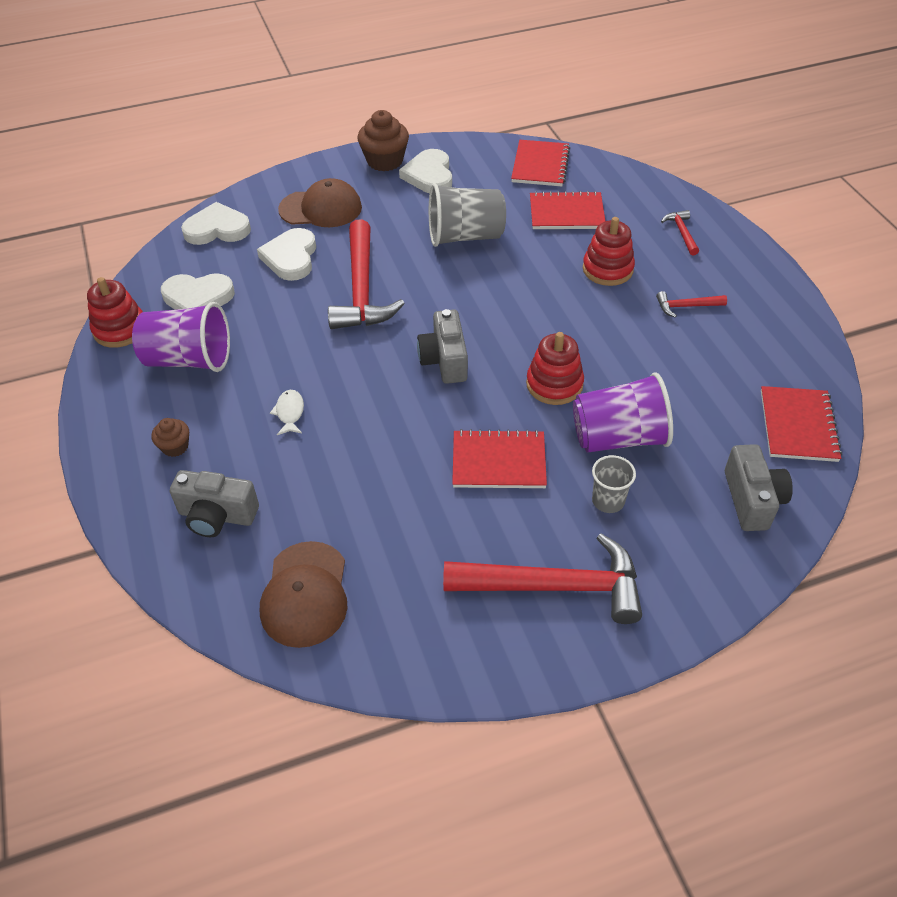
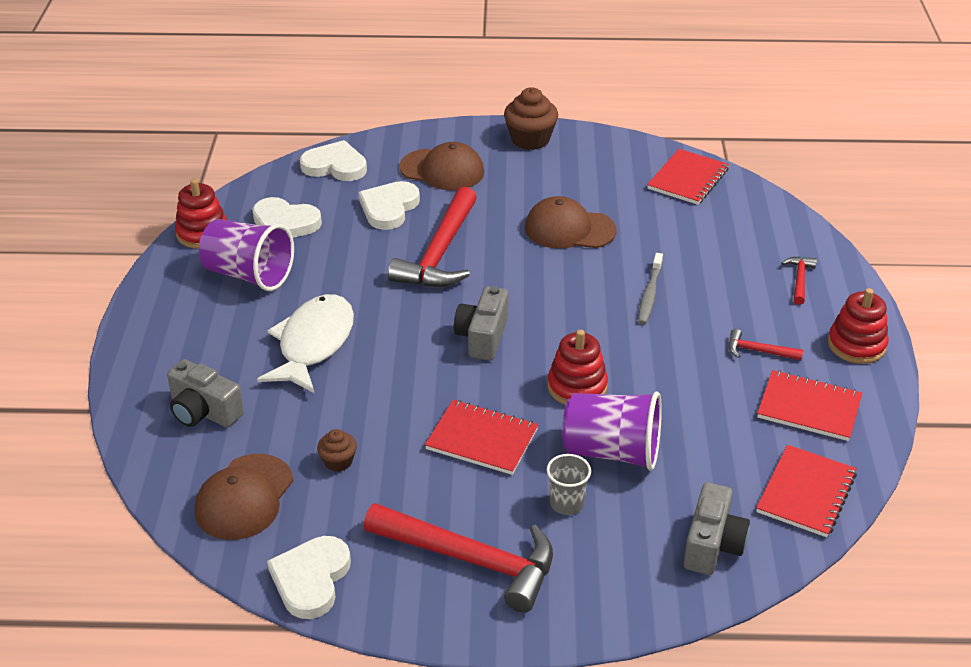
camera: 20 degrees right, 10 degrees down
(175, 447) = (198, 345): brown cupcake -> brown cupcake (338, 461)
(290, 413) = (313, 344): white fish -> white fish, size x2.40
(429, 175) = (567, 163): white heart -> white heart (311, 579)
(465, 236) = (569, 229): grey cup -> brown cap
(566, 213) = (687, 231): red notebook -> red notebook (809, 407)
(567, 278) = (650, 294): none -> grey toothbrush
(607, 269) = (697, 295): red stacking toy -> red stacking toy (856, 345)

